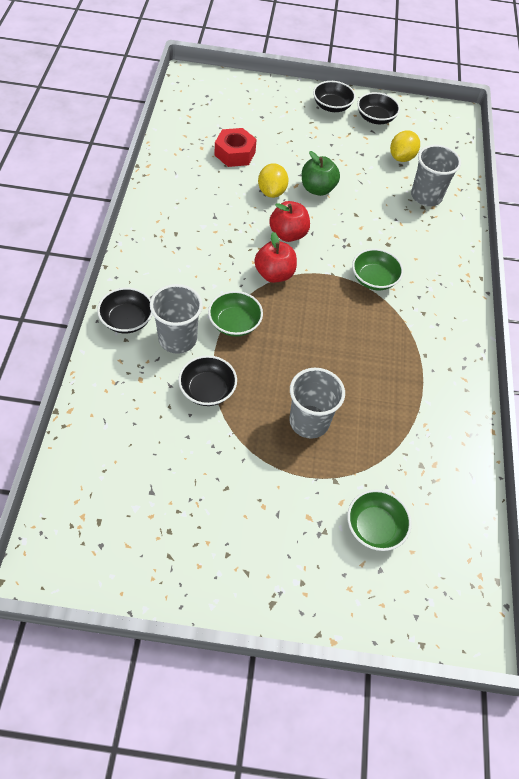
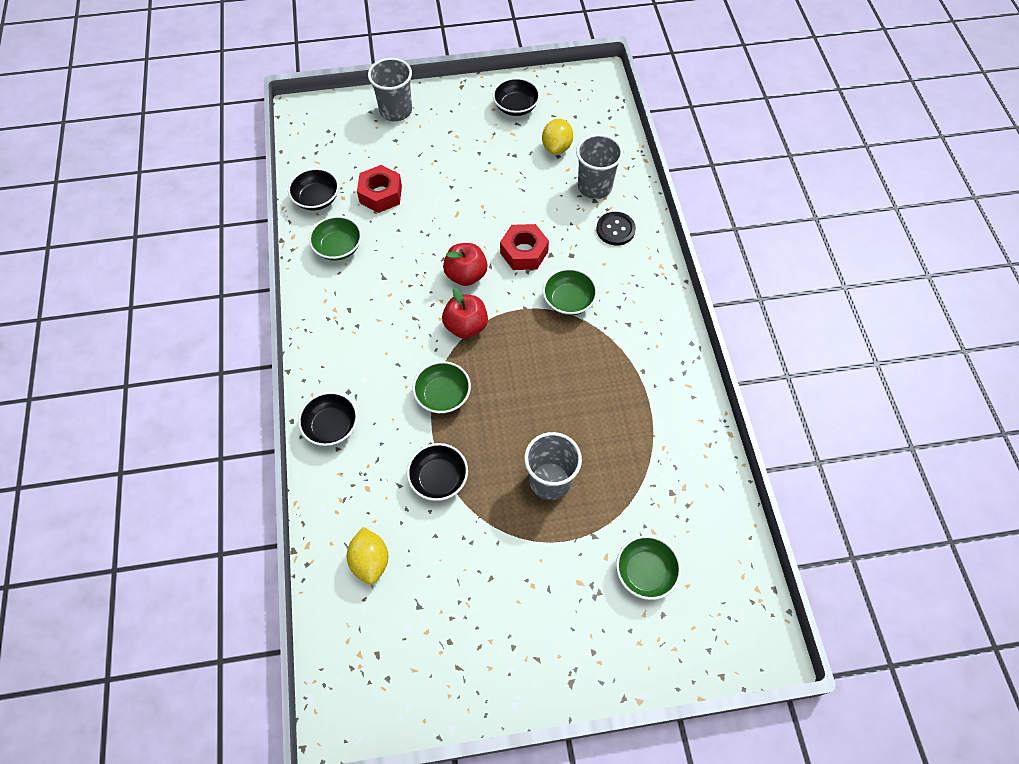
camera: 10 degrees left, 5 degrees up
(177, 339) = (390, 431): grey cup -> grey cup (396, 111)
(184, 184) = (338, 247): none -> green bowl
(272, 192) = (434, 229): yellow lemon -> yellow lemon (370, 561)
(317, 189) = (480, 212): green apple -> none
(332, 106) = (466, 105): black bowl -> black bowl (317, 199)
(346, 230) = (524, 252): none -> red nut
(435, 234) = (615, 229): none -> black button

